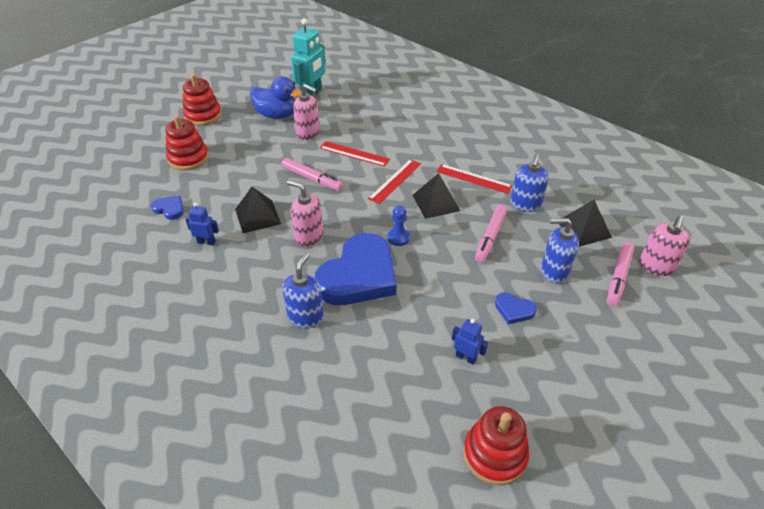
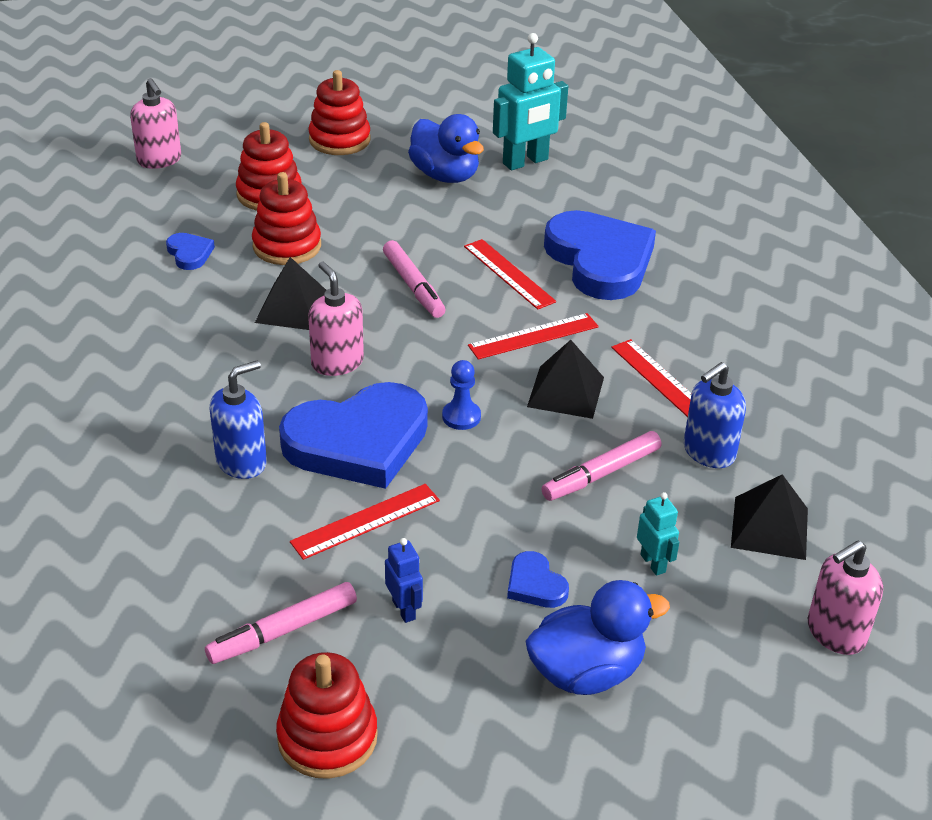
camera: 30 degrees right, 5 degrees down
(206, 242) = (200, 315): blue robot -> none
(224, 183) = (287, 246): none -> red stacking toy
(308, 133) = (467, 219): pink soap dispenser -> pink soap dispenser (159, 160)
(391, 131) = (600, 261): none -> blue heart
(402, 318) = (365, 521): none -> red ruler
(554, 271) = (653, 563): blue soap dispenser -> turquoise robot
(578, 343) = (586, 672): none -> blue duck
(618, 277) = (752, 618): pink marker -> pink marker (283, 631)

